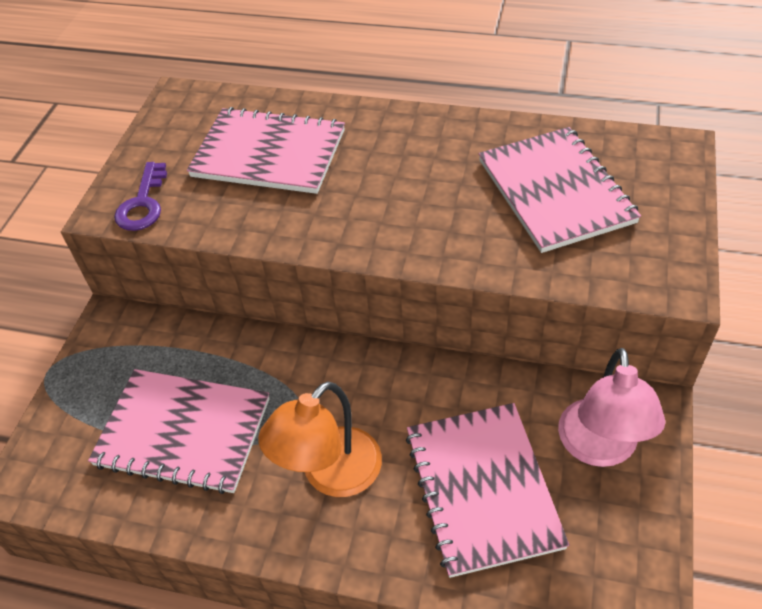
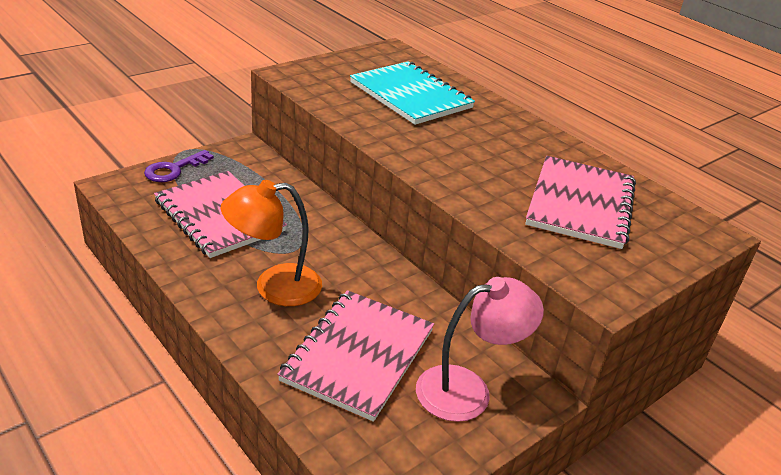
camera: 30 degrees right, 15 degrees down
(143, 203) = (309, 80): purple key -> purple key (174, 169)
(269, 154) = (410, 95): pink notebook -> turquoise notebook
(599, 448) = (468, 390): pink lamp -> pink lamp turned 150 degrees counterclockwise

